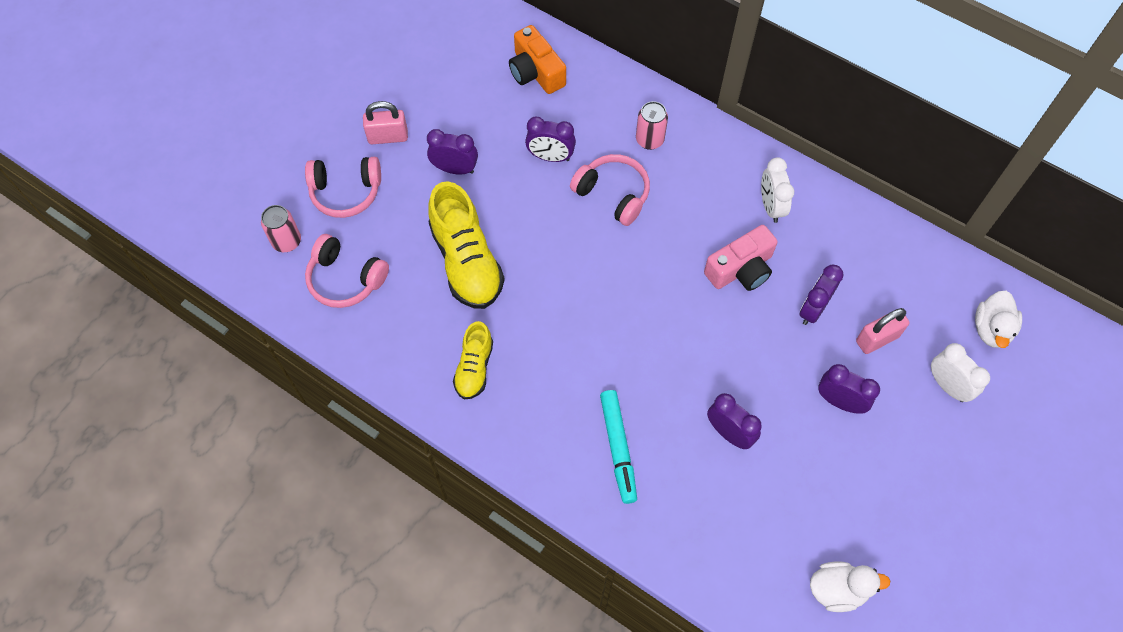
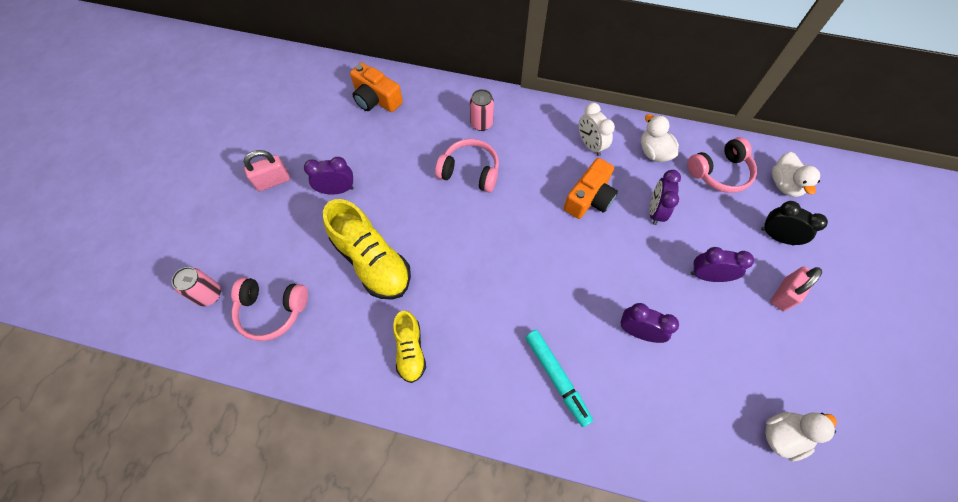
camera: 20 degrees left, 0 degrees up
(346, 192) = (250, 236): pink headphones -> pink headphones (719, 173)
(550, 157) = (411, 158): purple clock -> none
(741, 269) = (589, 198): pink camera -> orange camera
(845, 239) = (653, 152): none -> white duck
(877, 339) = (710, 218): pink padlock -> pink padlock (784, 294)
(947, 386) = (776, 236): white clock -> black clock

